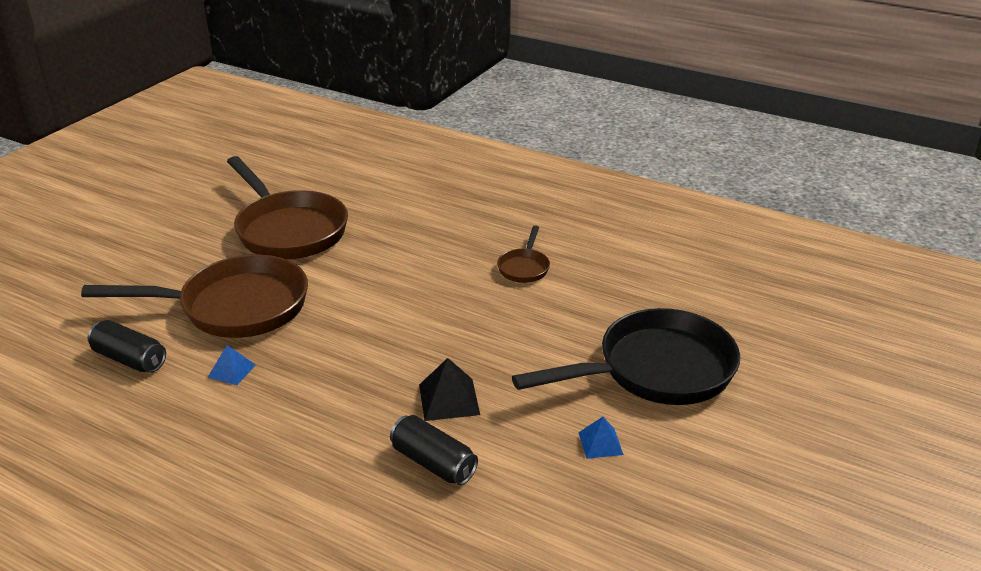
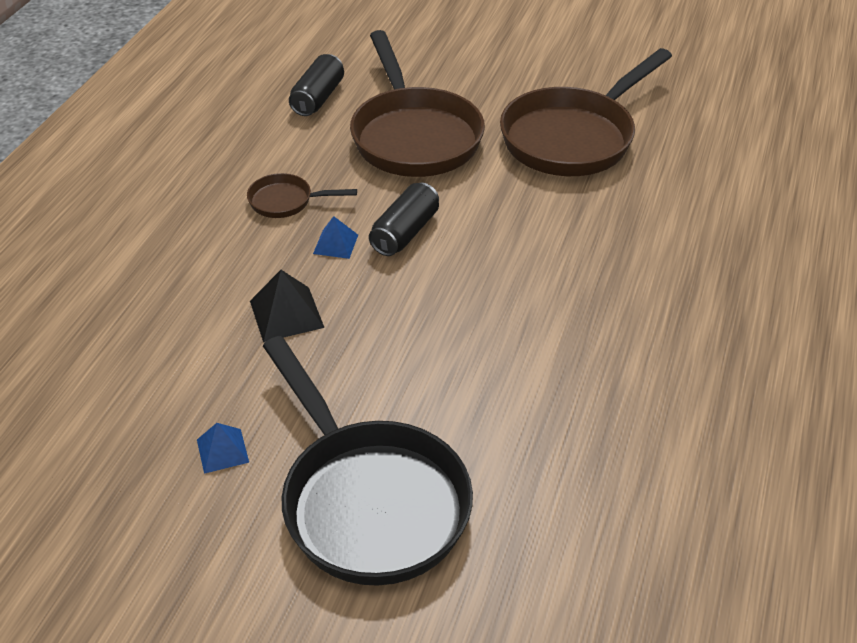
camera: 80 degrees right, 10 degrees up
(232, 371) = (311, 159): blue pyramid -> blue pyramid (335, 244)
(433, 463) = (186, 317): black can -> black can (405, 232)
(524, 267) = (569, 346): brown pan -> brown pan (286, 201)

